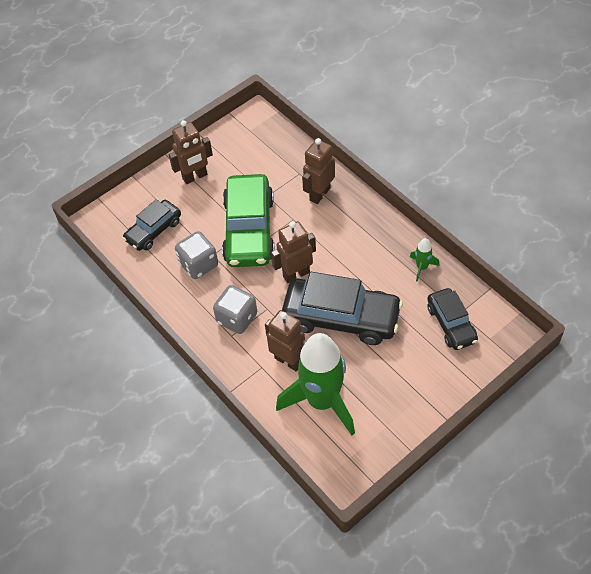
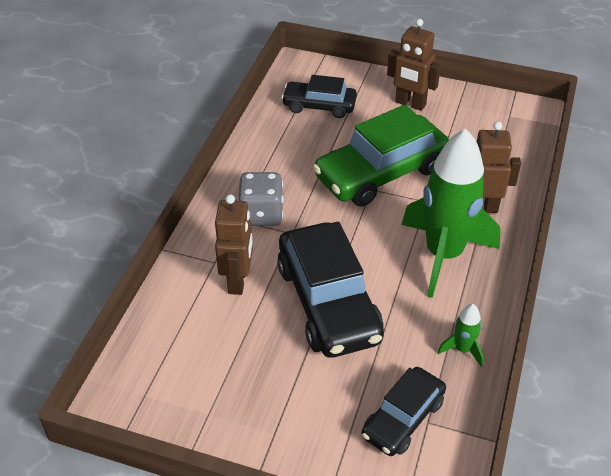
camera: 55 degrees right, 10 degrees down
(198, 264) = (305, 155): grey dice -> none
(296, 274) = (355, 236): brown robot -> none
(322, 401) = (204, 335): green rocket -> green rocket (443, 255)

